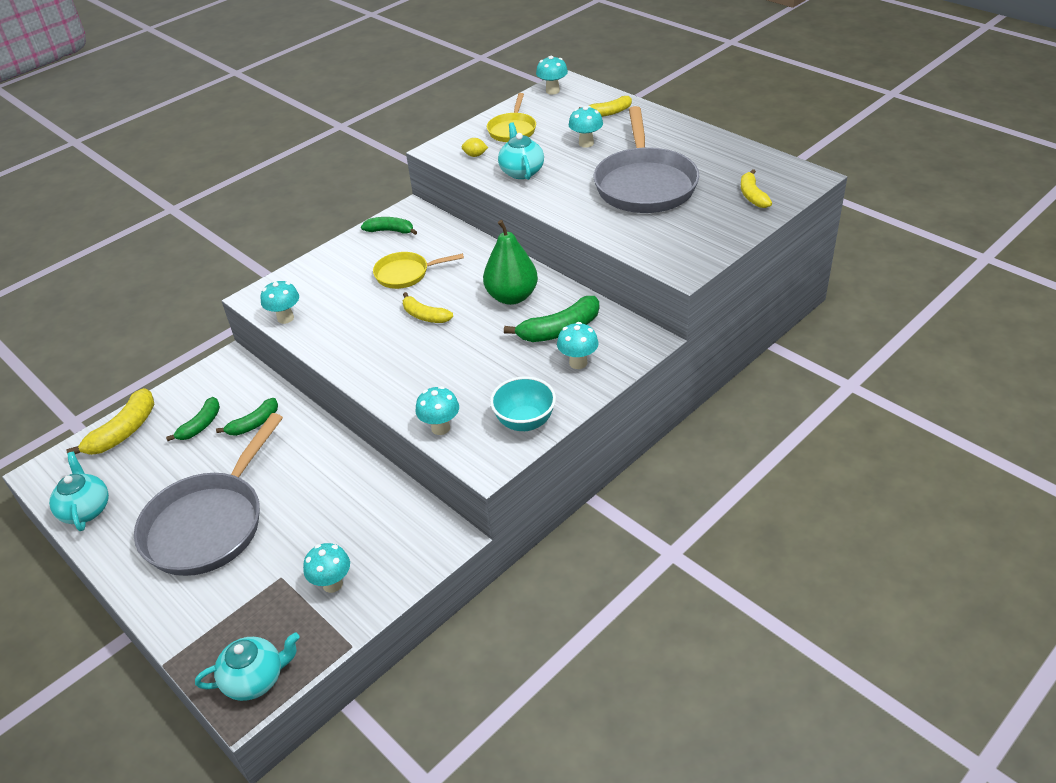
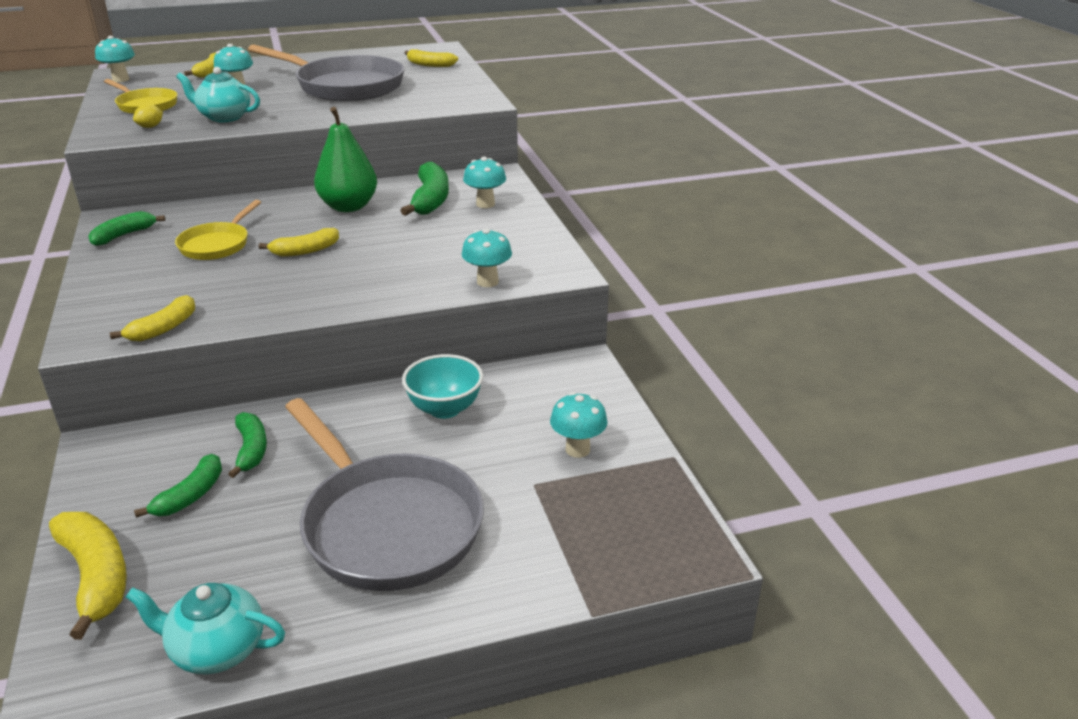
camera: 65 degrees left, 10 degrees down
(201, 425) = (190, 496): green banana -> green banana turned 60 degrees clockwise
(255, 679) = (671, 536): turquoise teapot -> none
(285, 318) = (163, 328): turquoise mushroom -> yellow banana
(525, 422) = (531, 243): turquoise bowl -> turquoise bowl (445, 409)

